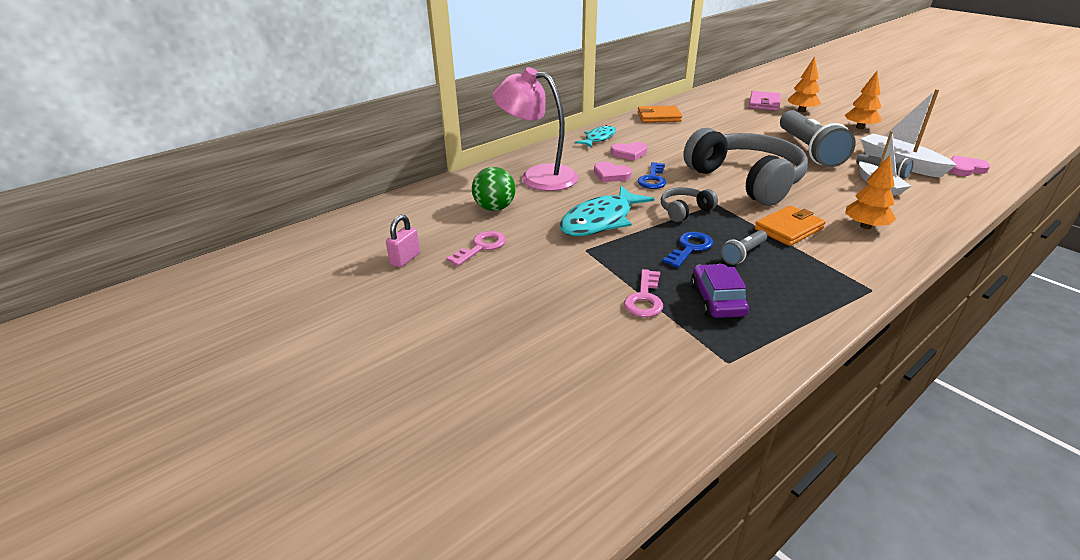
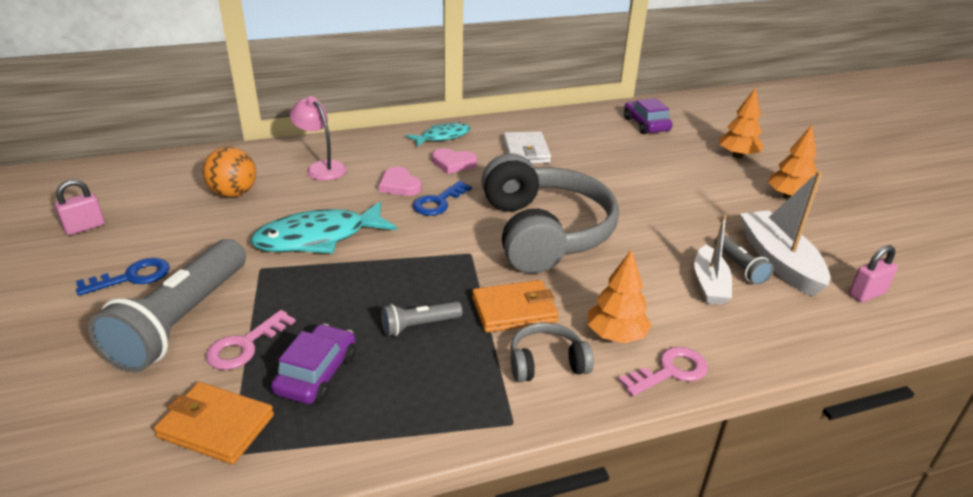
camera: 20 degrees right, 0 degrees up
(481, 247) = (166, 235): pink key -> pink key (670, 371)
(494, 208) = (234, 193): green ball -> orange ball
(538, 176) = (321, 167): pink lamp -> pink lamp, size x0.59
(659, 117) = (545, 125): orange wallet -> orange wallet (216, 426)
(668, 135) = (526, 151): none -> white wallet
(685, 211) = (423, 252): grey headphones -> grey headphones (546, 363)
(690, 248) = (369, 300): blue key -> blue key (132, 277)
(723, 104) = (646, 125): none -> purple car
(764, 103) = (699, 135): pink wallet -> none
(809, 150) = (676, 212): grey flashlight -> grey flashlight (182, 321)
(965, 169) = (867, 294): pink heart -> pink padlock

